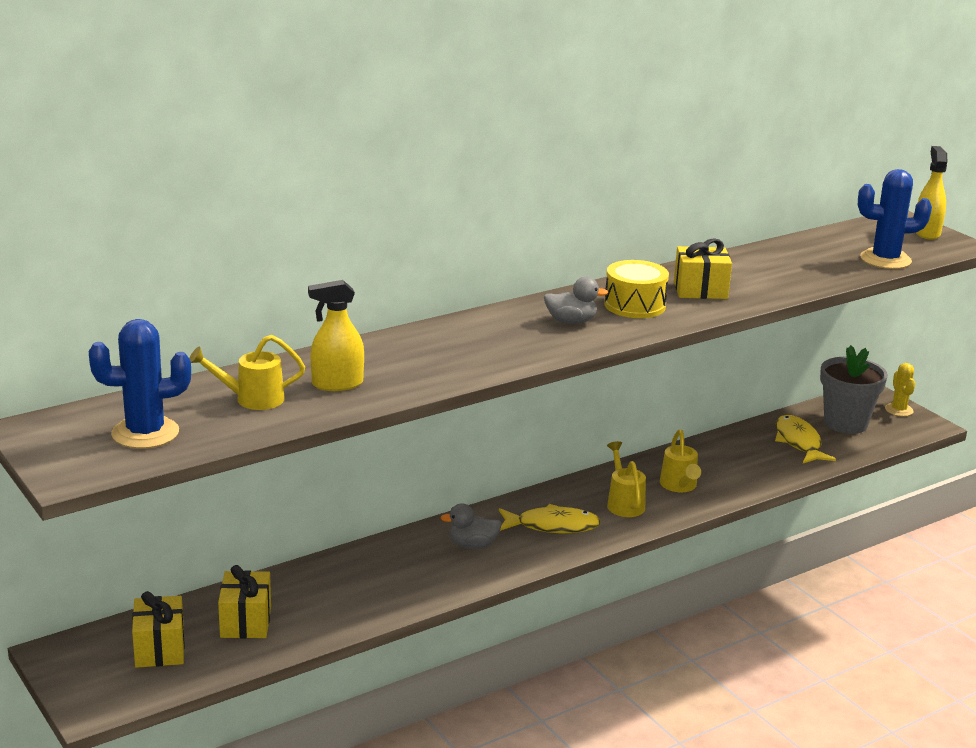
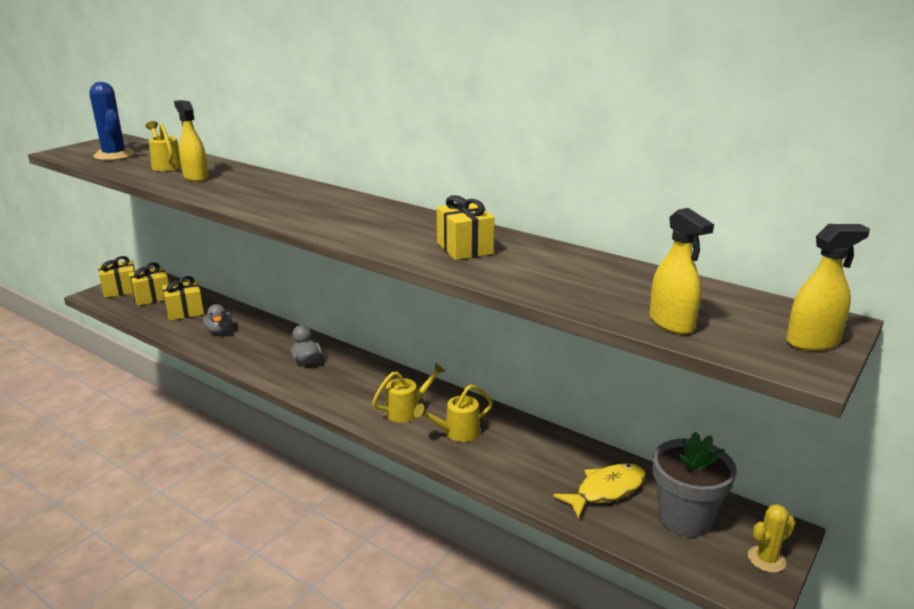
camera: 70 degrees right, 0 degrees up
(97, 679) = (121, 290): none -> yellow gift
(552, 526) = (351, 386): yellow fish -> none
(571, 321) = (348, 216): grey duck -> grey duck (219, 331)
(635, 305) = (403, 230): yellow drum -> none
(885, 260) = (671, 323): blue cactus -> yellow spray bottle

